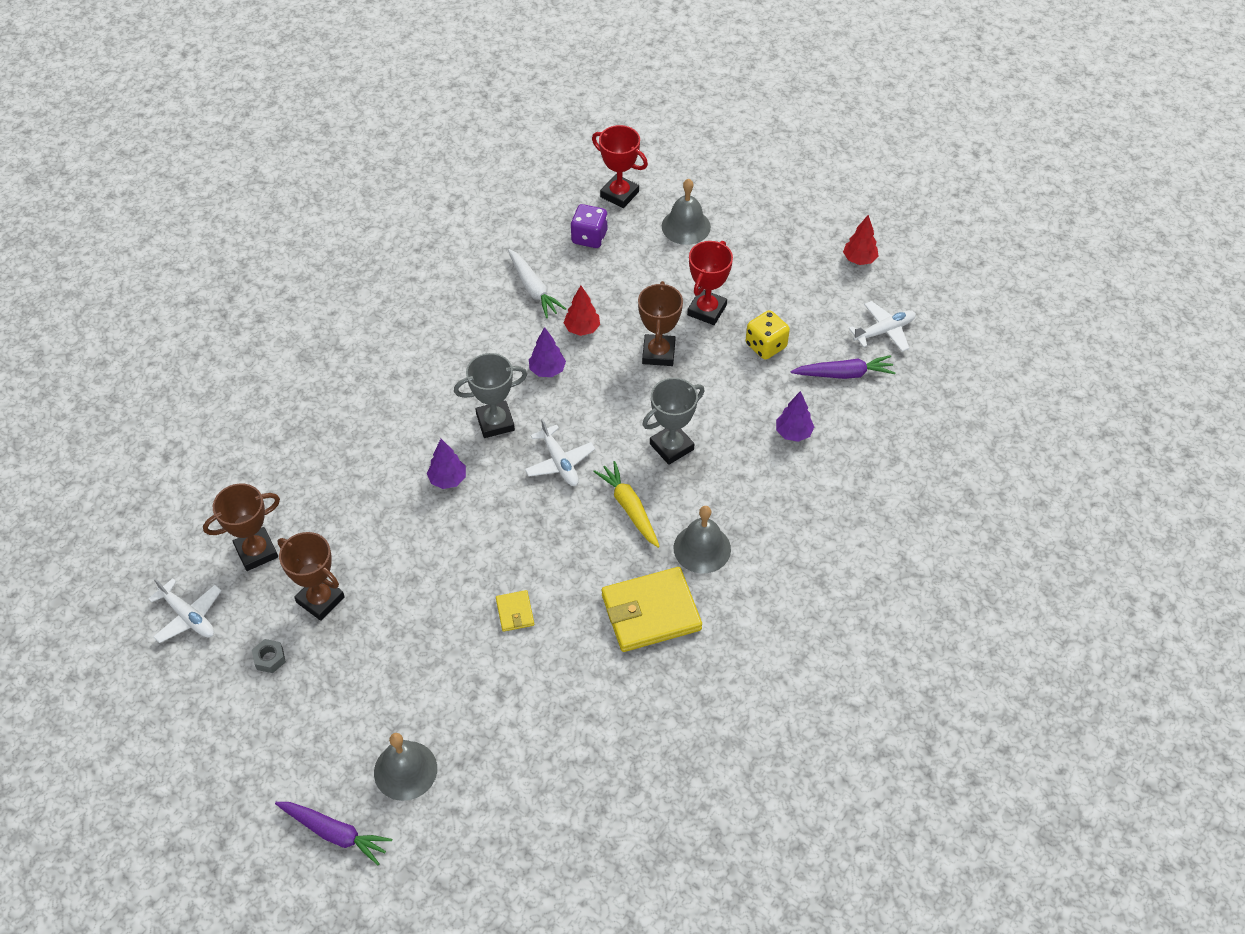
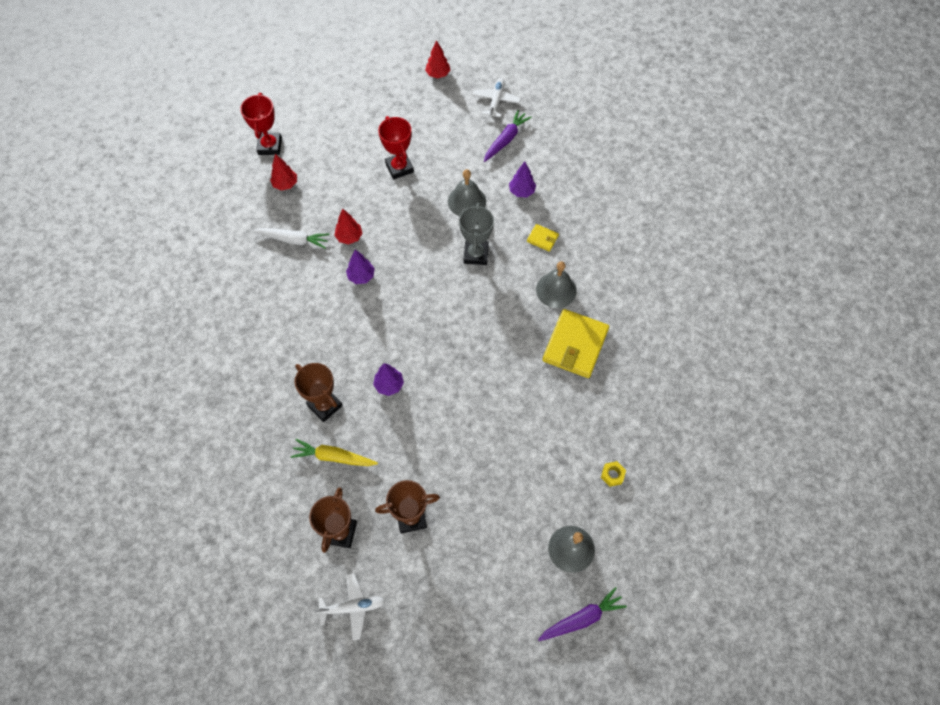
camera: 50 degrees left, 10 degrees up
(269, 658) = (428, 576): grey nut -> none
(495, 422) = (372, 330): grey trophy -> none
(515, 612) = (515, 414): yellow wallet -> yellow wallet (542, 239)
(525, 753) = (612, 475): none -> yellow nut
(560, 462) = (433, 317): white plane -> none
(589, 237) = (285, 184): purple dice -> red tree
(619, 194) = (270, 146): red trophy -> red trophy turned 75 degrees counterclockwise
(629, 508) = (497, 305): yellow carrot -> yellow carrot (334, 457)
(658, 353) = (405, 213): brown trophy -> brown trophy (325, 405)
(686, 226) = (329, 132): grey bell -> grey bell (467, 201)
(765, 346) = (452, 159): yellow dice -> none

